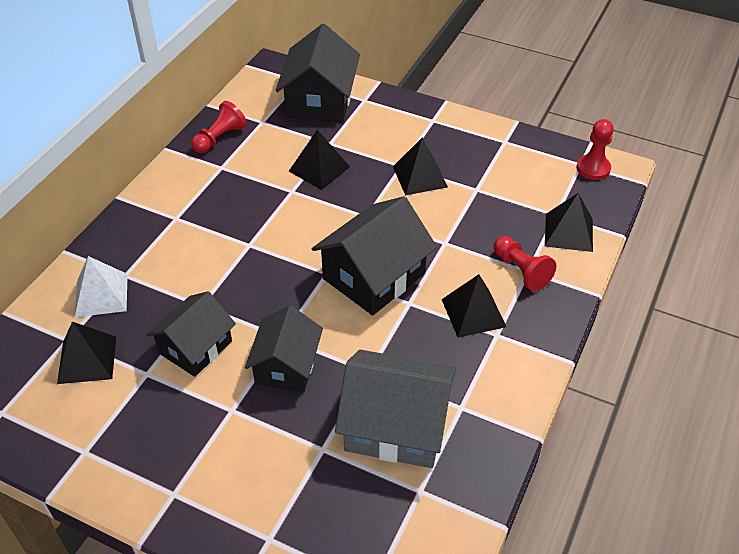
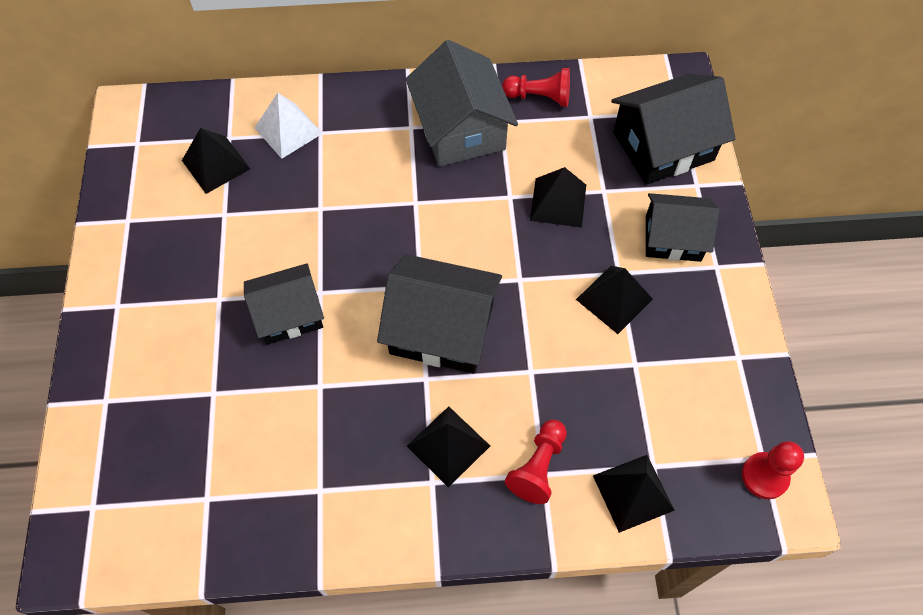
camera: 60 degrees right, 15 degrees up
(195, 347) = (271, 232): black house -> black house (673, 238)
(396, 425) = (268, 442): grey house -> grey house (460, 128)

